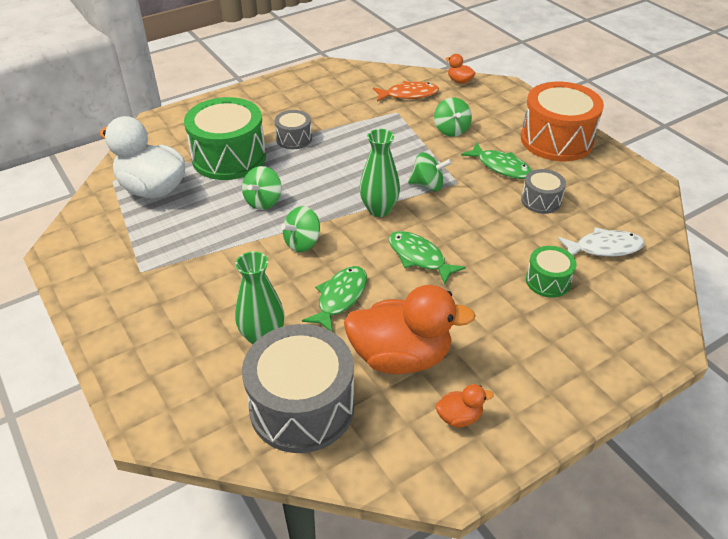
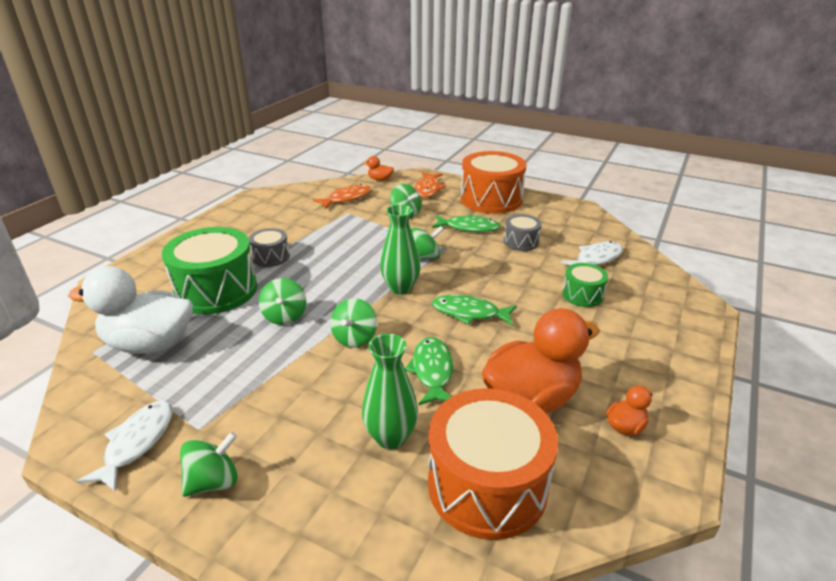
camera: 30 degrees left, 10 degrees down
(97, 265) = (137, 443): none -> white fish
(124, 315) = (213, 482): none -> green spinning top
(302, 407) = (487, 485): grey drum -> orange drum
(499, 107) = (428, 189): none -> orange fish

